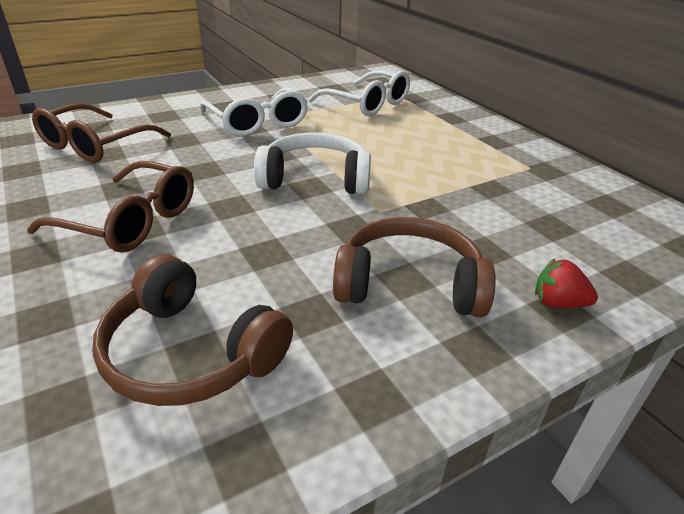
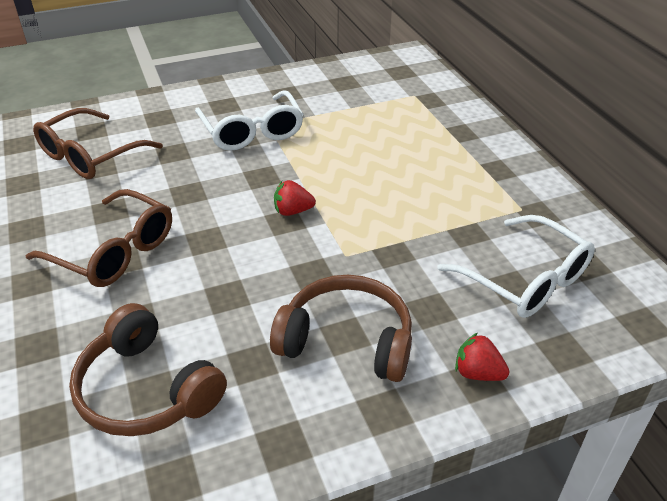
camera: 10 degrees right, 5 degrees up
(315, 179) = (293, 211): white headphones -> red strawberry
(366, 103) = (374, 107): white glasses -> white glasses (524, 279)

